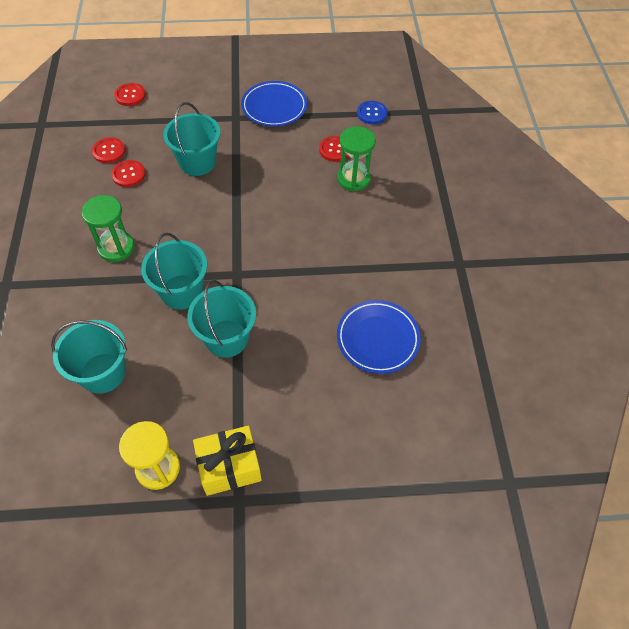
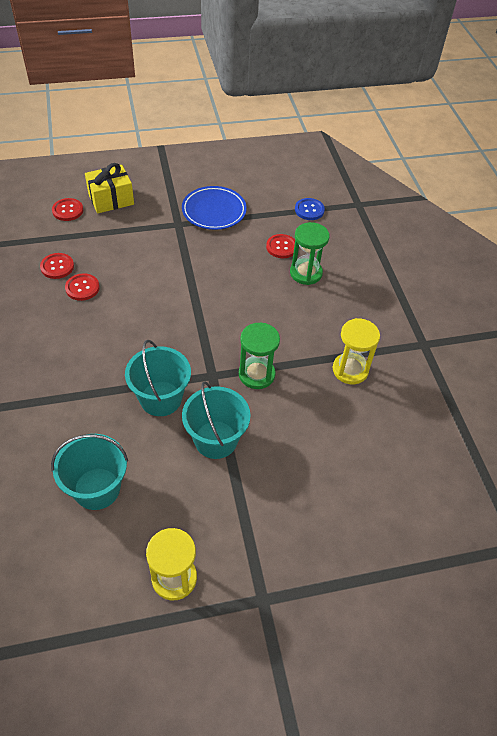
camera: 10 degrees left, 5 degrees down
(116, 247) = (85, 361): green hourglass -> green hourglass (256, 374)
(197, 162) = (149, 270): turquoise bucket -> none
(229, 467) = (246, 567): yellow gift -> yellow gift (111, 199)
(377, 282) = (350, 370): none -> yellow hourglass
(377, 338) = (363, 423): blue plate -> none

